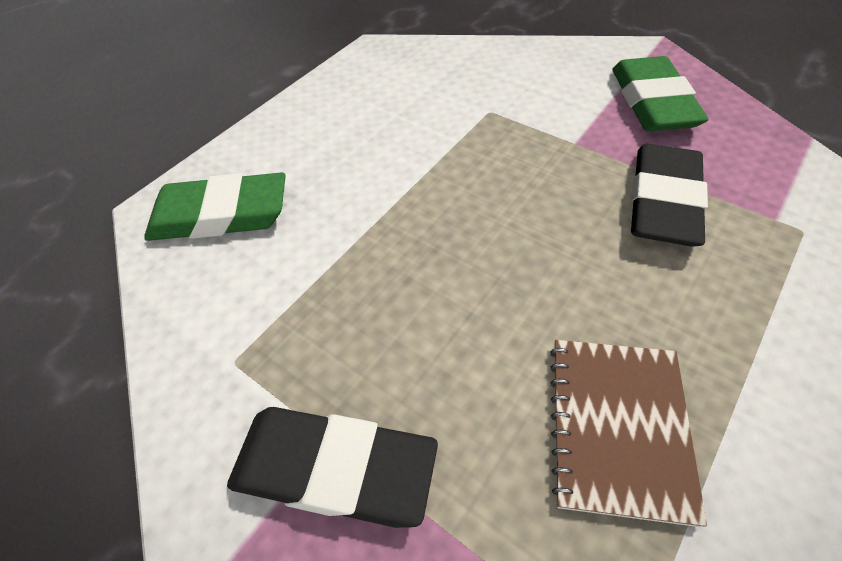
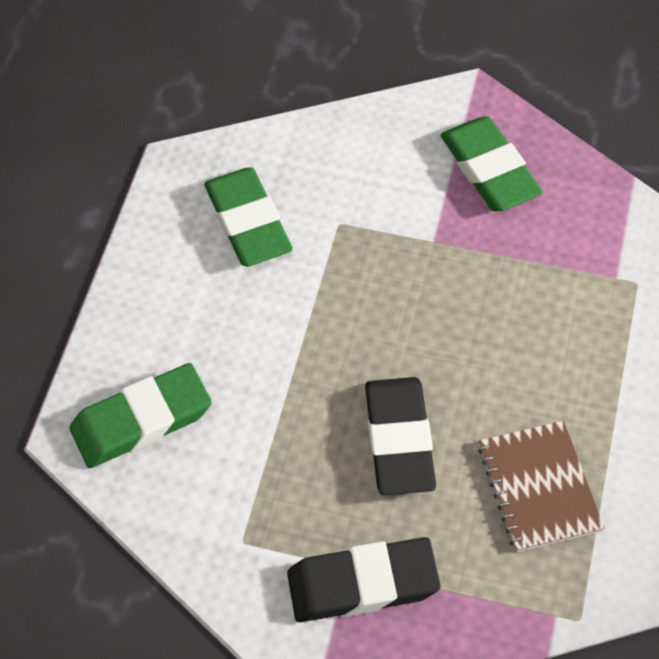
camera: 25 degrees left, 5 degrees up
(410, 94) = (248, 222): none -> green eraser
(663, 201) = (525, 286): black eraser -> black eraser (399, 440)

